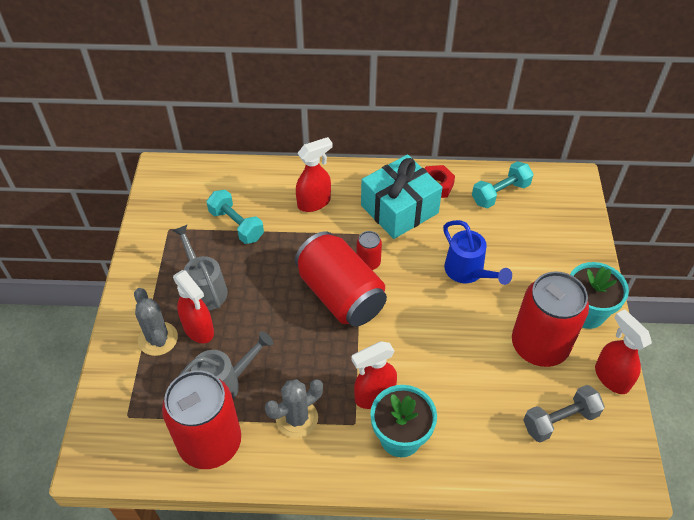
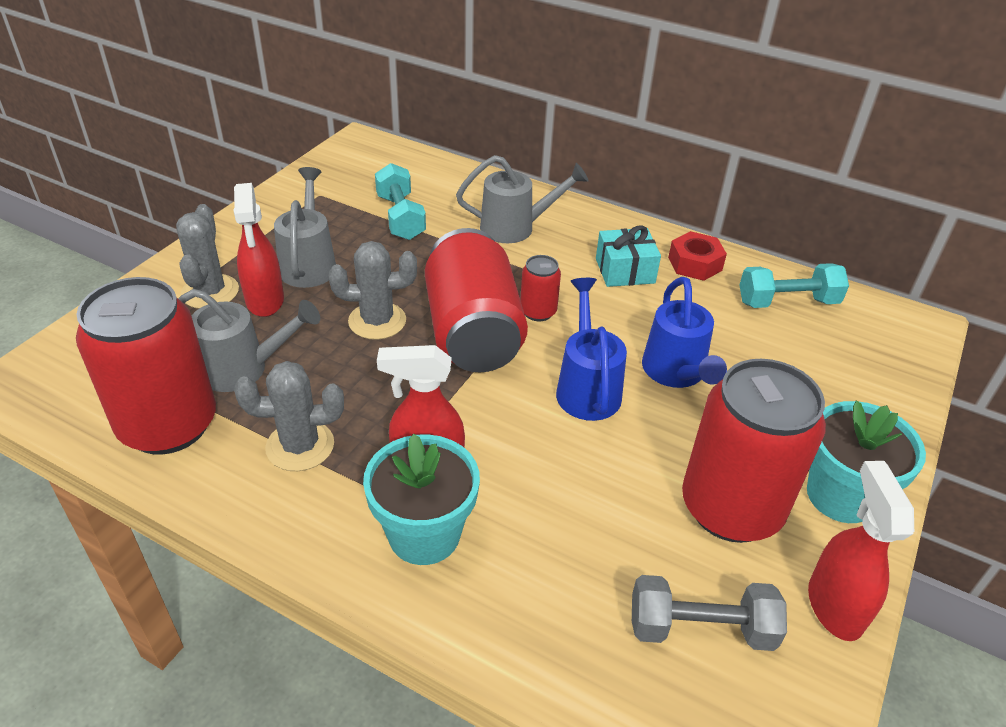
camera: 25 degrees right, 10 degrees down
(279, 313) = (377, 321): none -> grey cactus
(314, 202) = (515, 228): red spray bottle -> grey watering can
(399, 209) = (625, 271): turquoise gift -> turquoise gift, size x0.58
(427, 304) = (587, 388): none -> blue watering can

